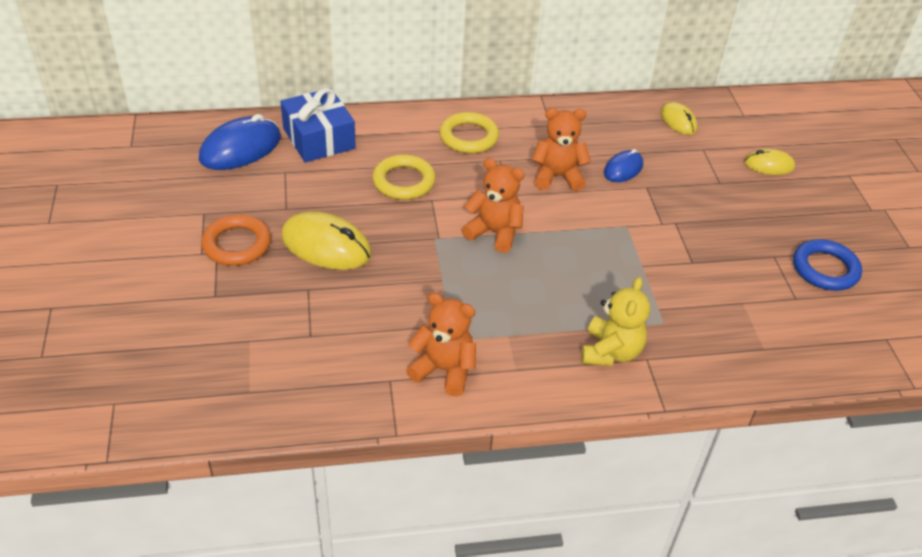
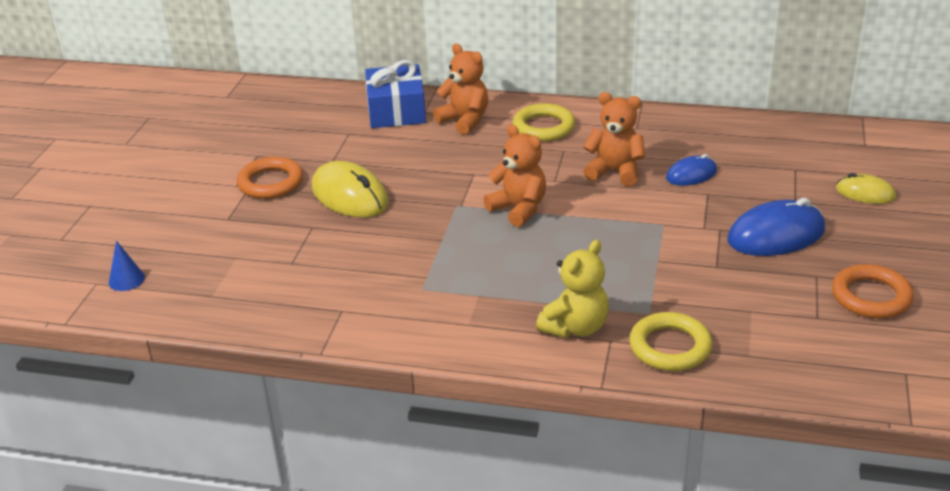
camera: 25 degrees right, 10 degrees down
(146, 392) = (126, 280): none -> blue cone
(240, 148) = (320, 110): blue mouse -> blue mouse (776, 235)
(404, 181) = (455, 155): yellow ring -> yellow ring (670, 347)
(444, 370) = (397, 311): orange teddy bear -> orange teddy bear (465, 120)
(678, 121) = (782, 141): yellow mouse -> none
(825, 269) = (871, 297): blue ring -> orange ring

